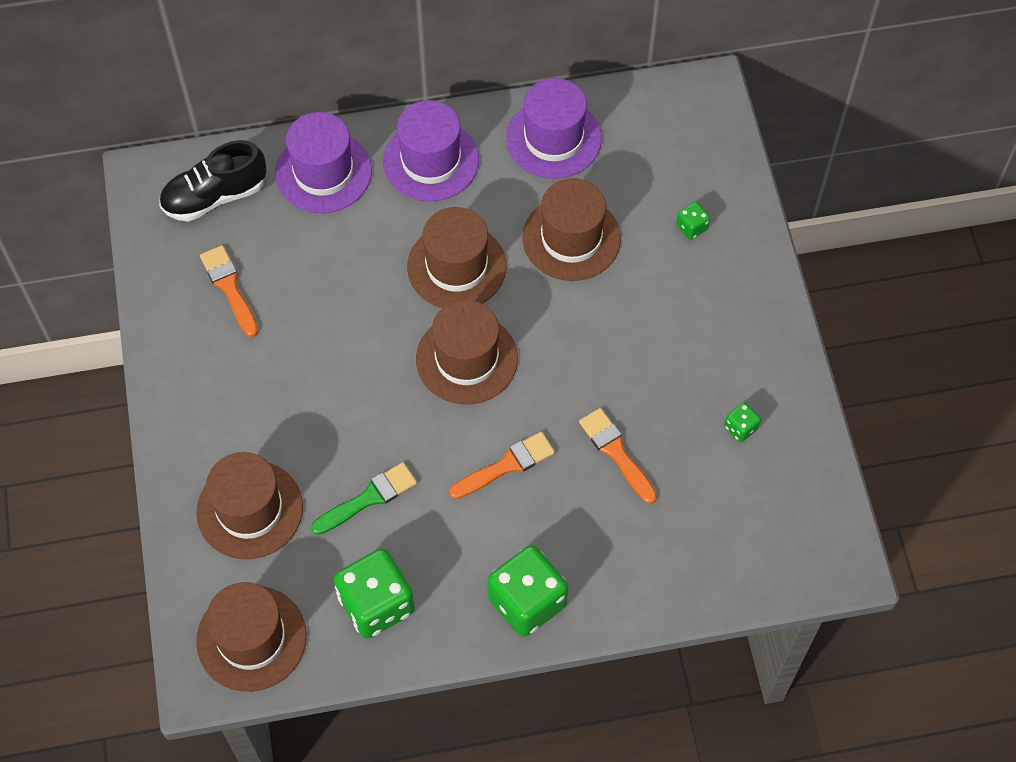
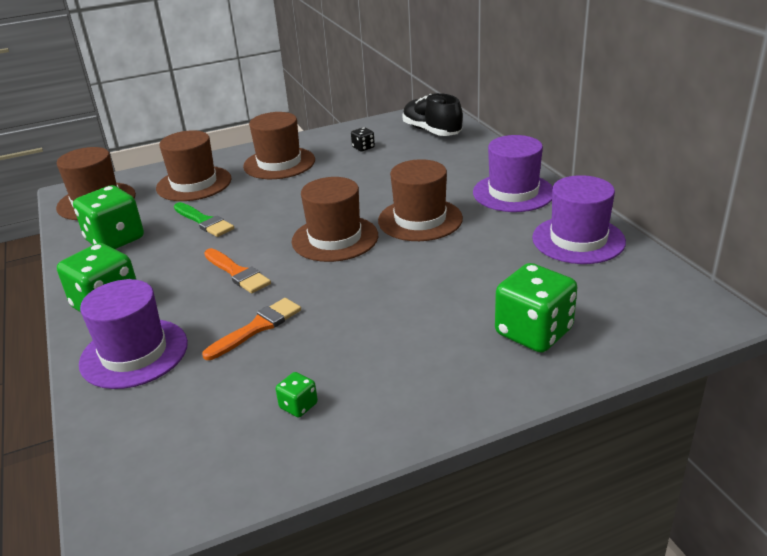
camera: 80 degrees right, 30 degrees down
(229, 287) = (363, 148): orange brush -> black dice
(323, 172) = (474, 158): purple hat -> purple hat (134, 353)
(571, 238) = (478, 266): brown hat -> brown hat (279, 163)
(691, 227) = (533, 332): green dice -> green dice, size x2.20

